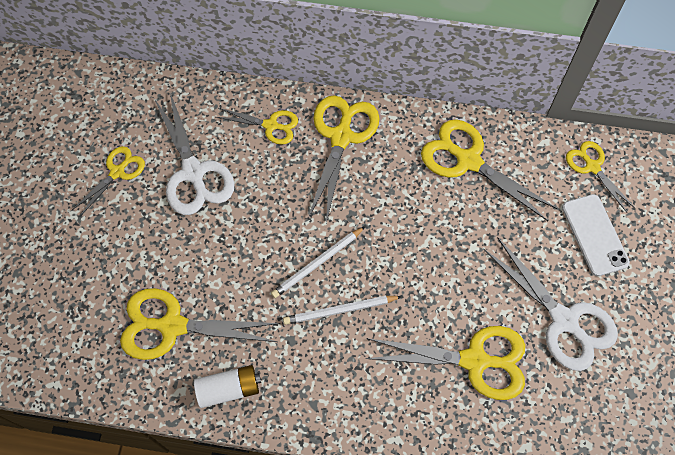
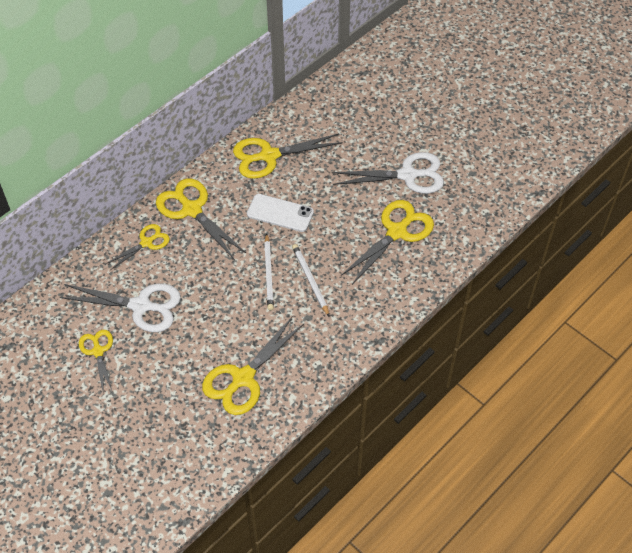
camera: 55 degrees left, 10 degrees down
(229, 389) = (312, 369): white battery -> none
(340, 310) = (310, 280): white pencil -> white pencil turned 135 degrees clockwise
(592, 167) = (327, 101): yellow scissors -> none
(594, 235) = (369, 128): white phone -> white phone (280, 213)

